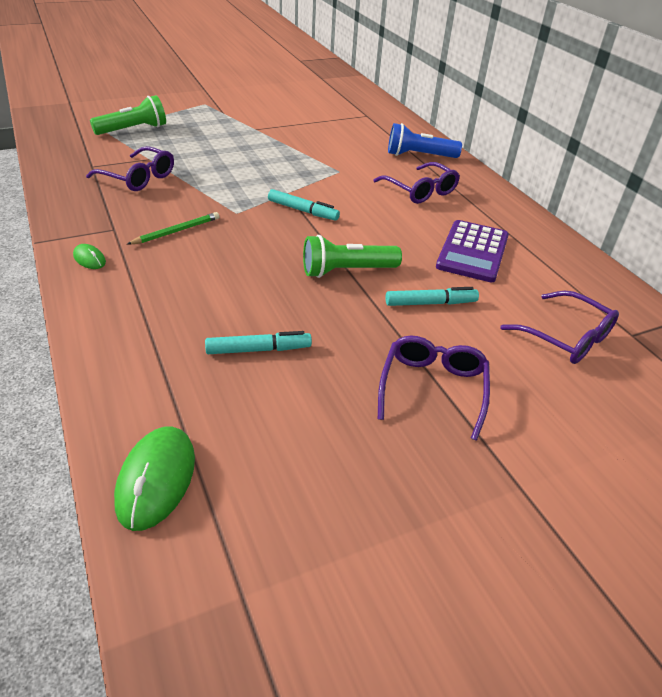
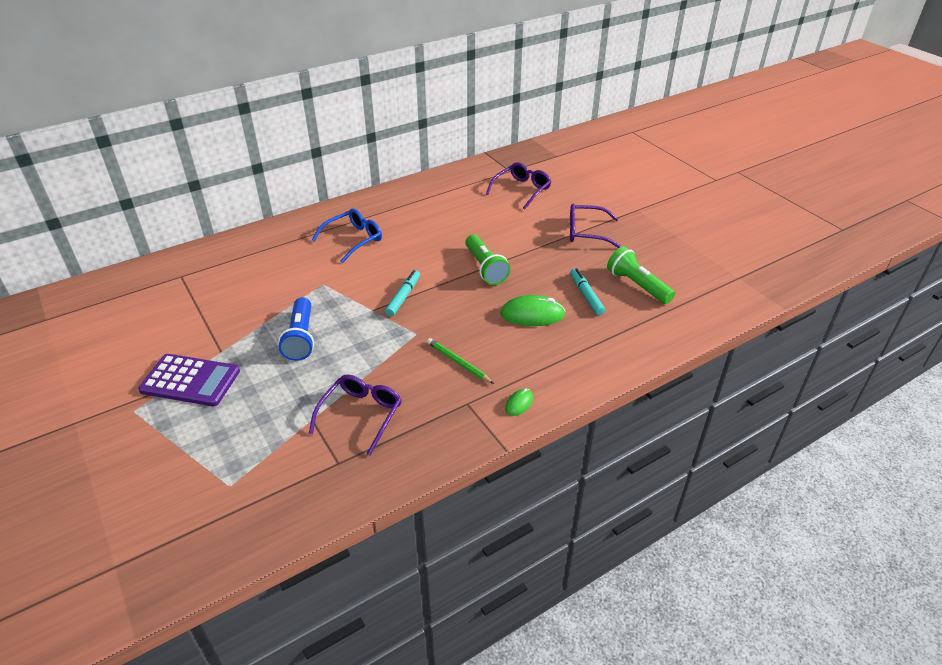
camera: 95 degrees left, 0 degrees up
(133, 130) = (226, 457): green flashlight -> green flashlight (637, 285)
(156, 479) = (700, 314): green mouse -> green mouse (532, 314)
(419, 156) = (283, 241): blue flashlight -> blue flashlight (301, 338)
(420, 191) = (353, 240): purple glasses -> blue glasses
(430, 303) = (509, 233): turquoise marker -> none
(473, 252) = (441, 217): purple calculator -> purple calculator (190, 381)

